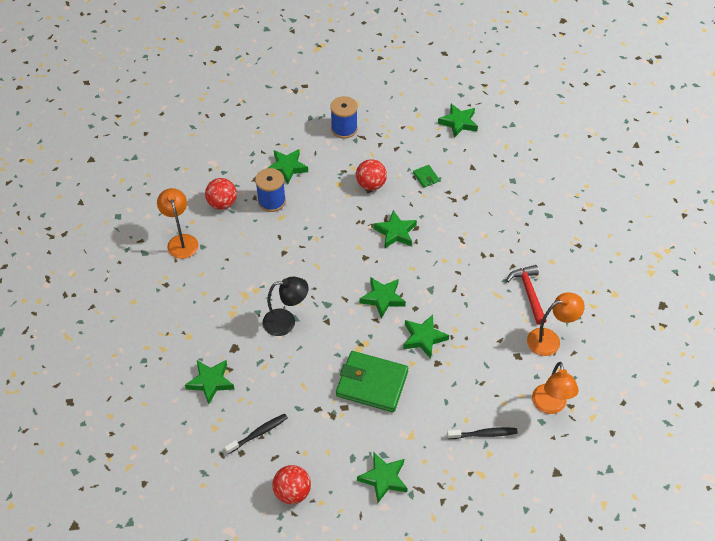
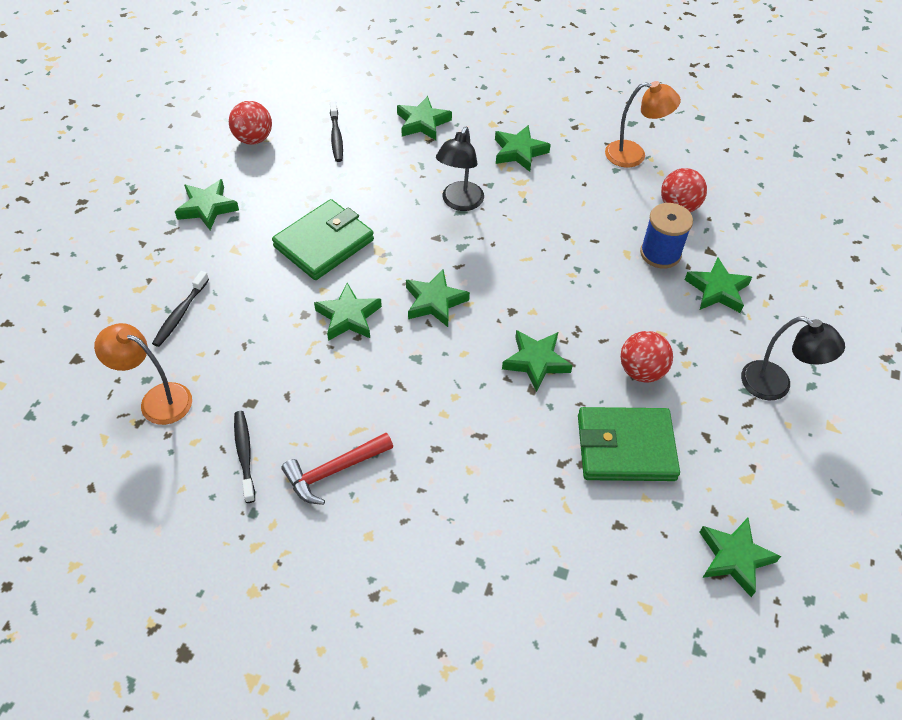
camera: 115 degrees right, 0 degrees up
(213, 307) = (519, 152): none -> green star
(344, 129) = (775, 386): blue spool -> black lamp
(426, 177) = (625, 448): green wallet -> green wallet, size x2.37
(528, 293) = (334, 471): red hammer -> red hammer turned 135 degrees clockwise
(550, 339) = (244, 454): orange lamp -> black toothbrush

